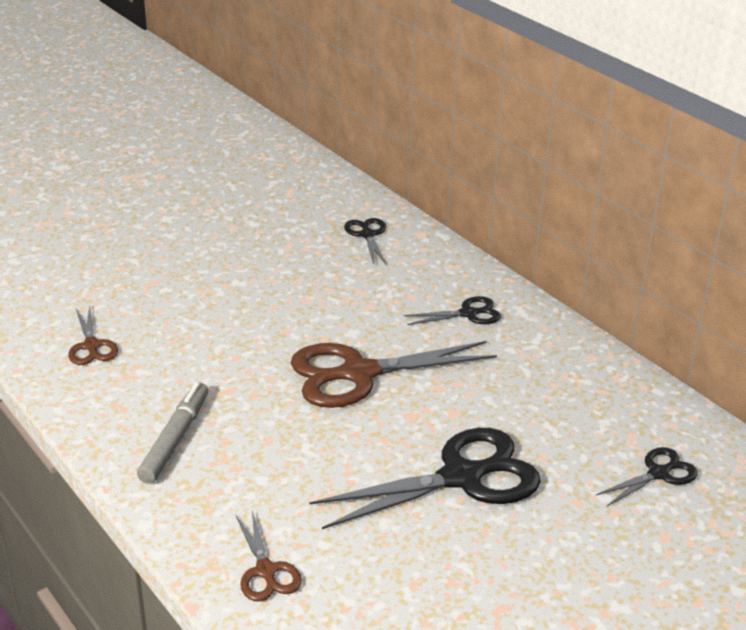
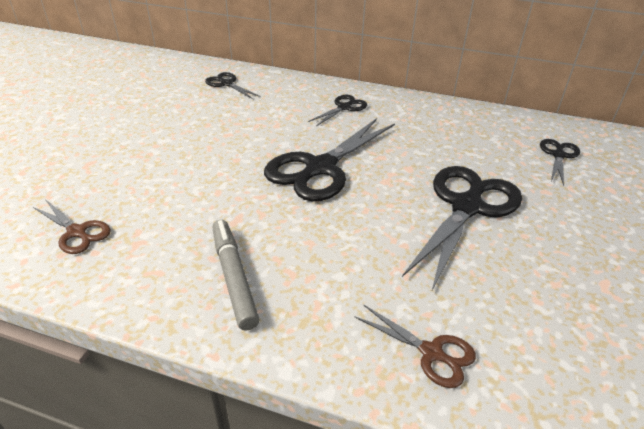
camera: 35 degrees left, 5 degrees up
(358, 374) = (320, 168): brown scissors -> black scissors

